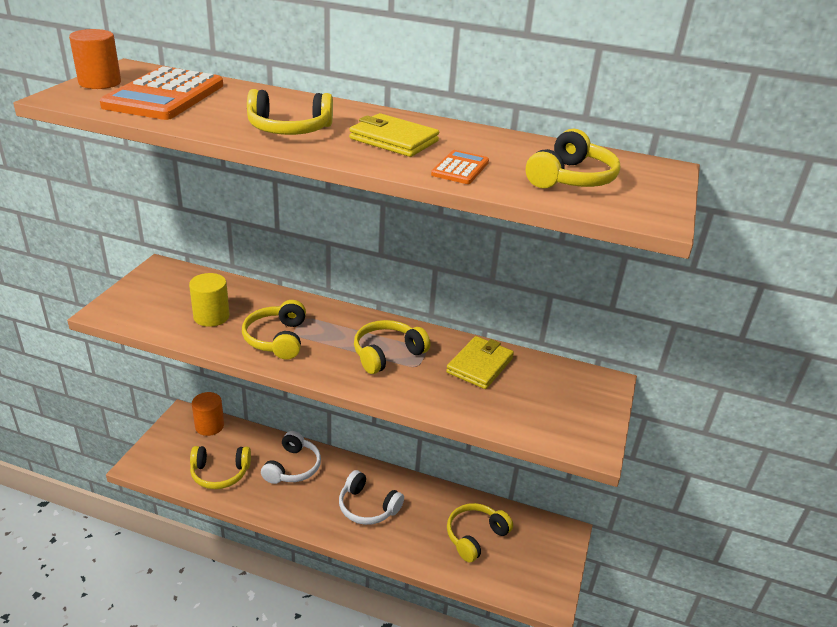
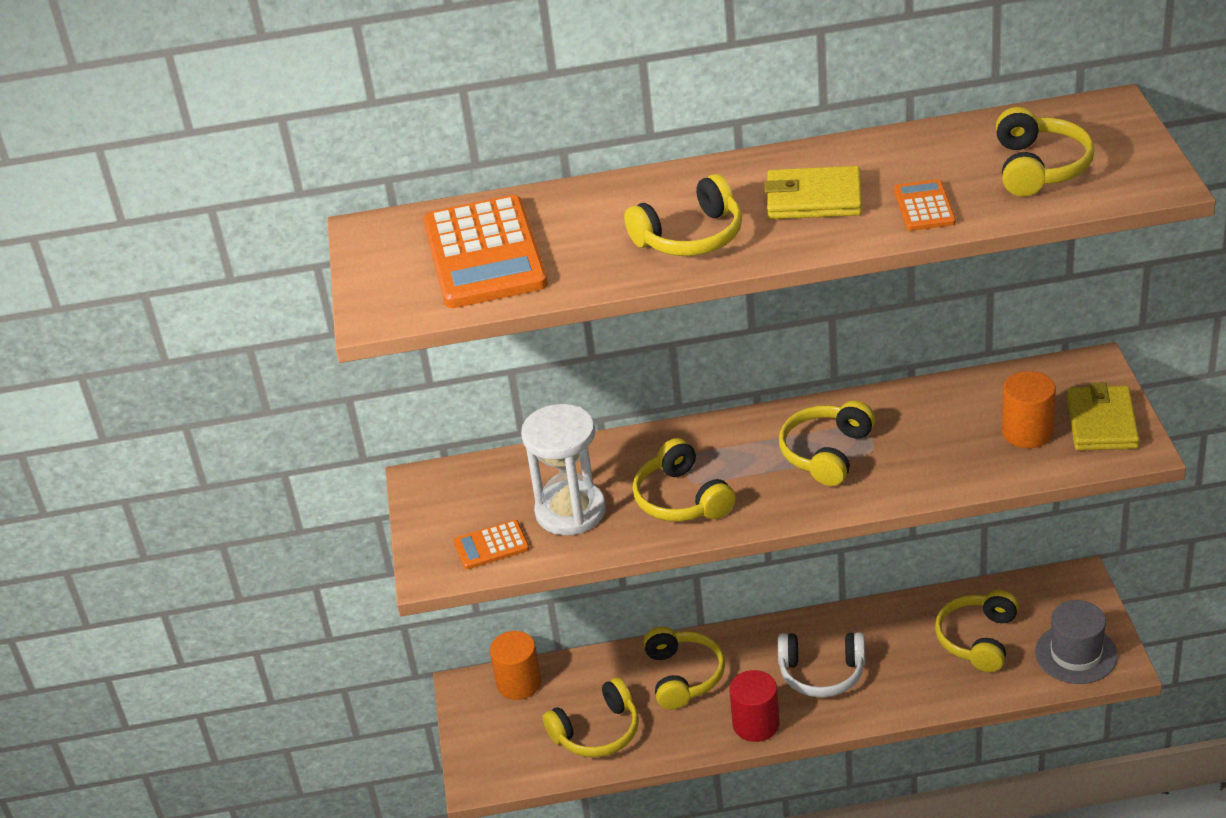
camera: 20 degrees left, 5 degrees up
(100, 83) = (378, 271): orange cylinder -> orange cylinder (1027, 432)
(150, 314) = (491, 546): none -> orange calculator
(211, 317) = (570, 511): yellow cylinder -> white hourglass
(293, 467) = (683, 676): white headphones -> yellow headphones
(304, 516) = (756, 724): none -> red cylinder
(480, 365) = (941, 415): yellow wallet -> yellow wallet (1102, 423)
(529, 579) = (1076, 654): none -> grey hat

